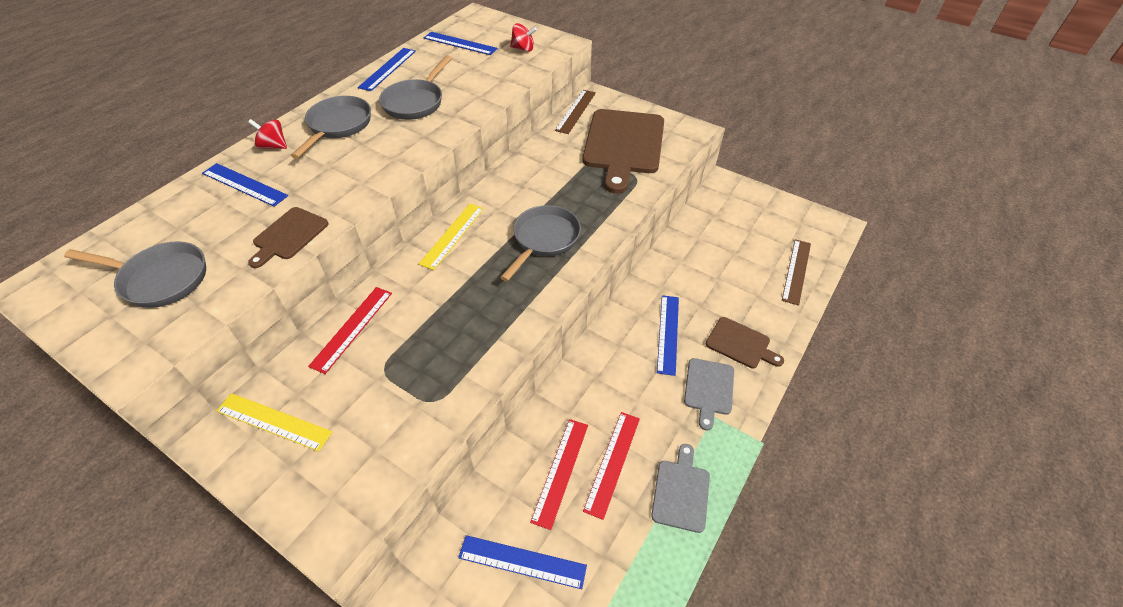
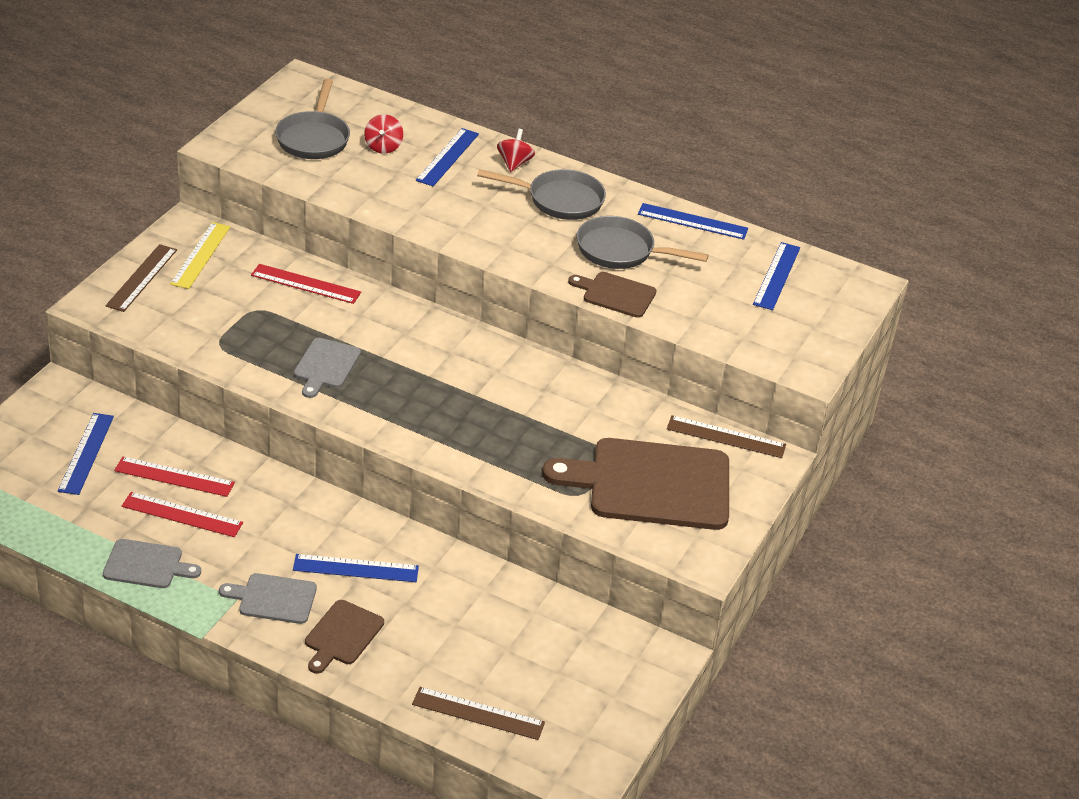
camera: 80 degrees right, 10 degrees down
(289, 235) = (374, 196): brown cutting board -> brown cutting board (616, 294)
(297, 482) = (141, 277): none -> brown ruler
(452, 235) = (445, 338): yellow ruler -> none
(479, 315) = (326, 366): none -> grey cutting board
(523, 49) = (779, 334): red spinning top -> red spinning top (383, 147)
(544, 239) = (446, 410): grey pan -> none

